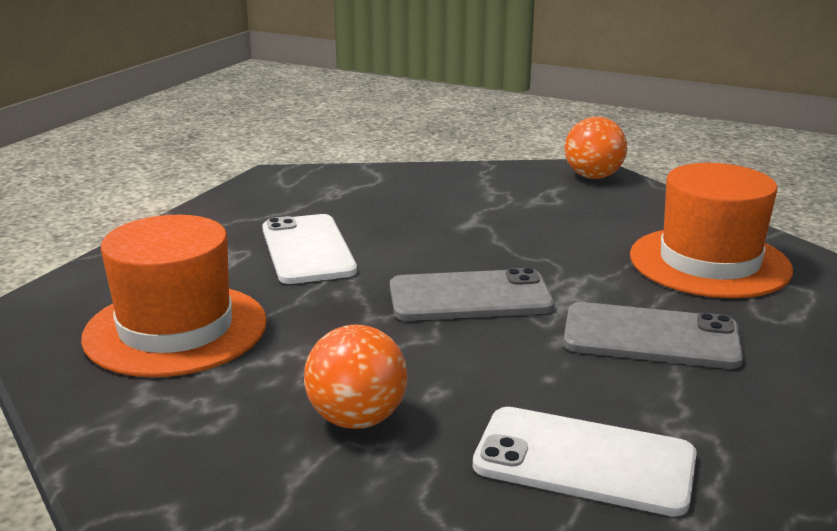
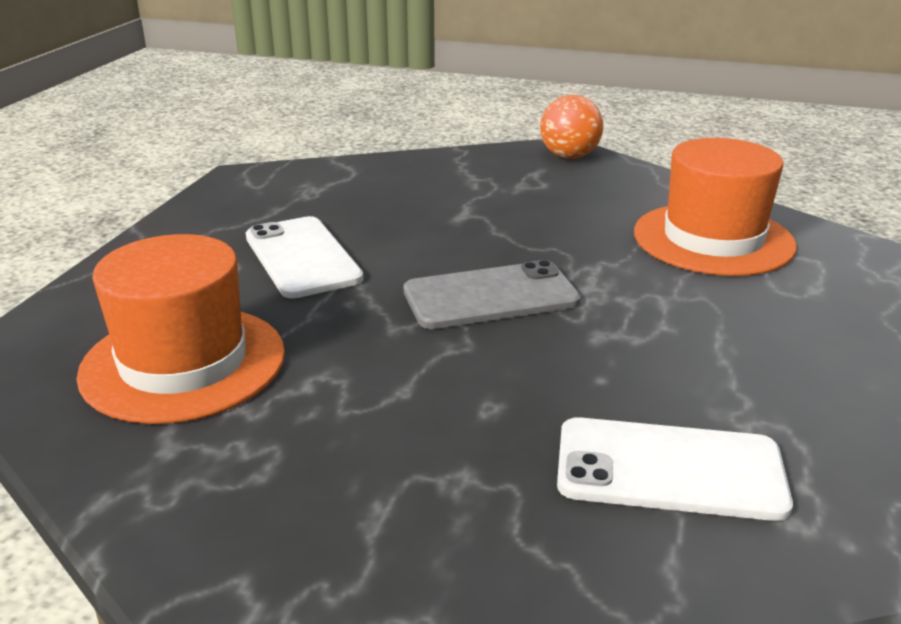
camera: 10 degrees left, 5 degrees up
(357, 419) = (417, 448): orange ball -> none
(651, 337) = (686, 324): grey phone -> none

